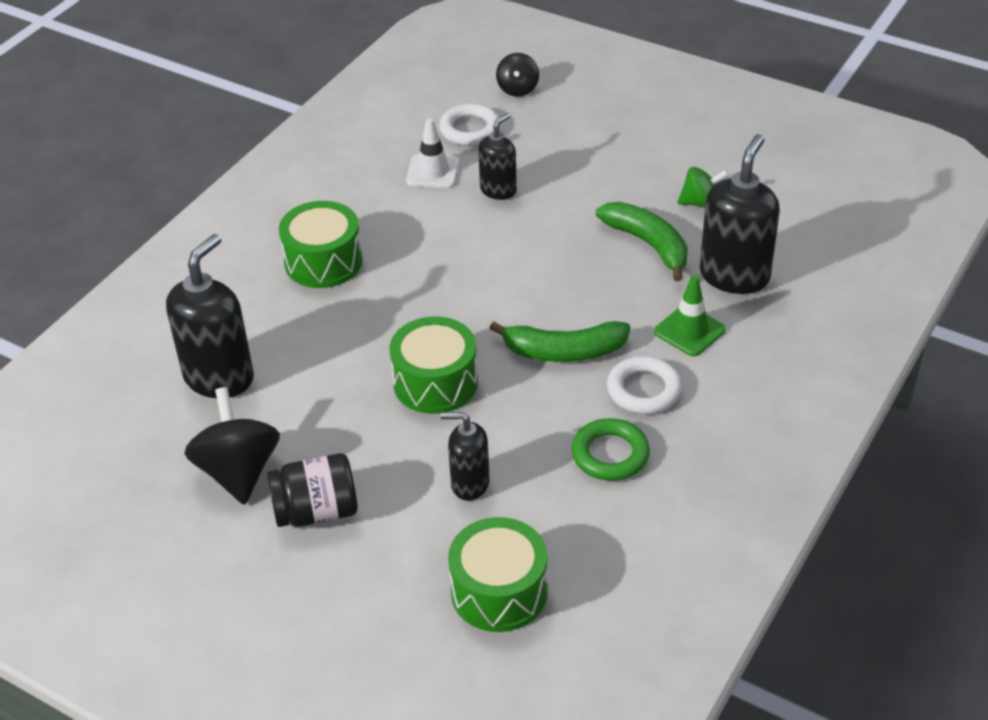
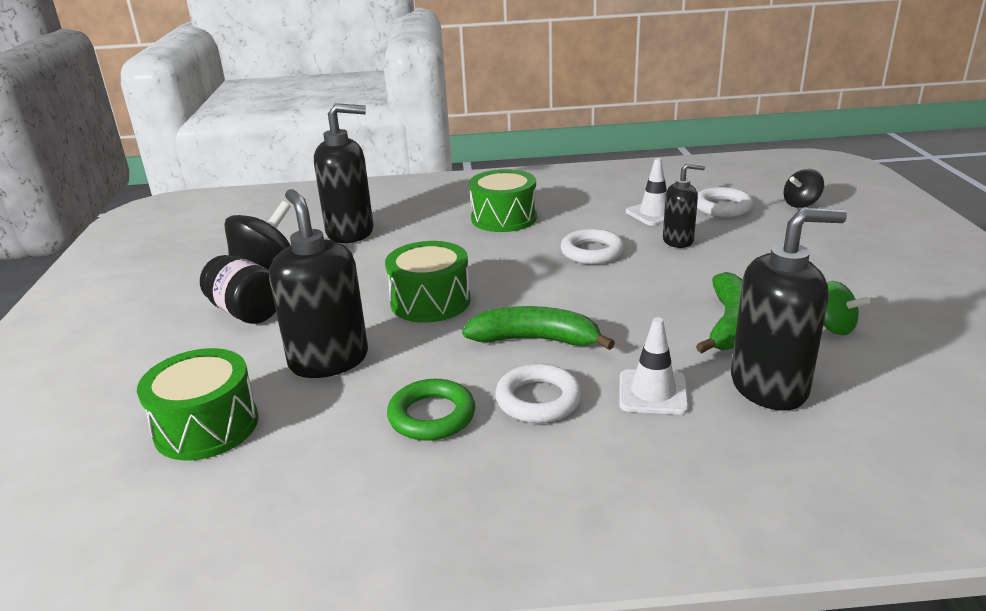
camera: 55 degrees right, 15 degrees down
(459, 246) = (592, 252): none -> white ring
(469, 484) = (328, 360): black soap dispenser -> black soap dispenser, size x1.70
(564, 351) = (535, 340): green banana -> green banana turned 135 degrees clockwise
(689, 331) = (653, 392): green traffic cone -> white traffic cone

